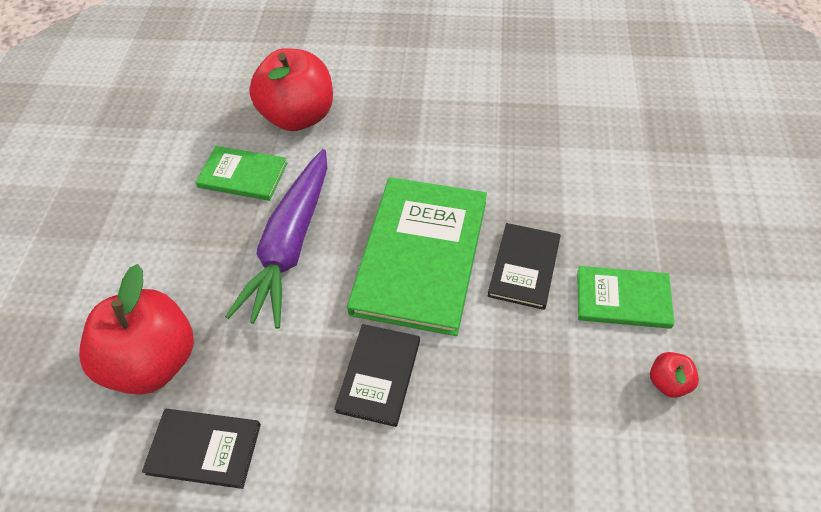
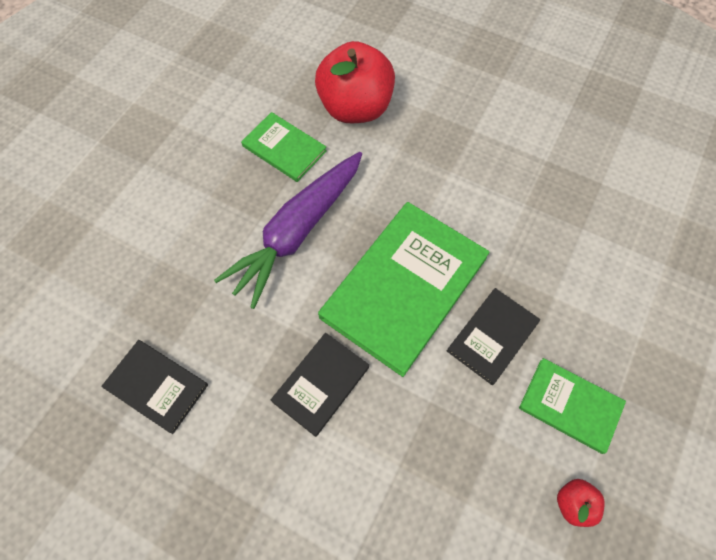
camera: 20 degrees right, 10 degrees up
(154, 361) = (147, 292): red apple -> none

